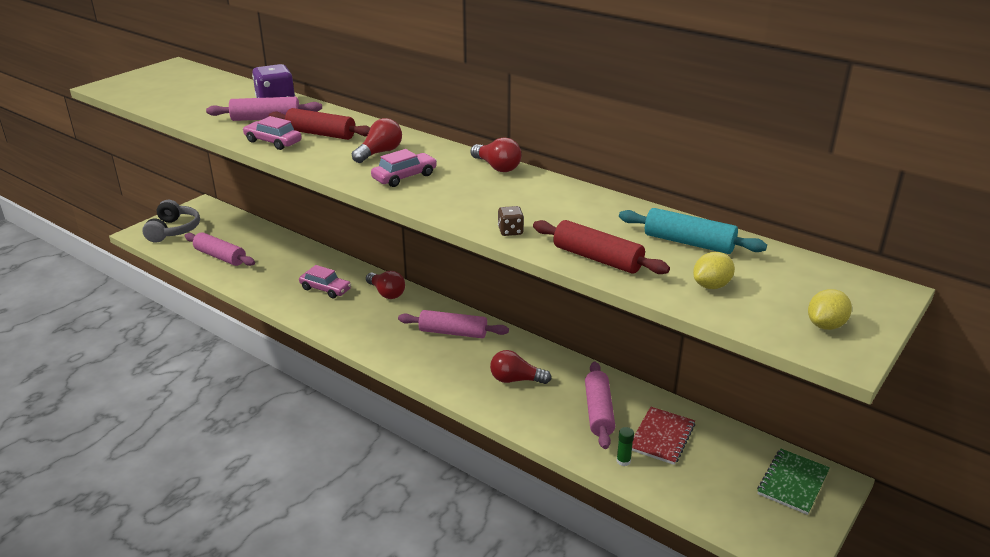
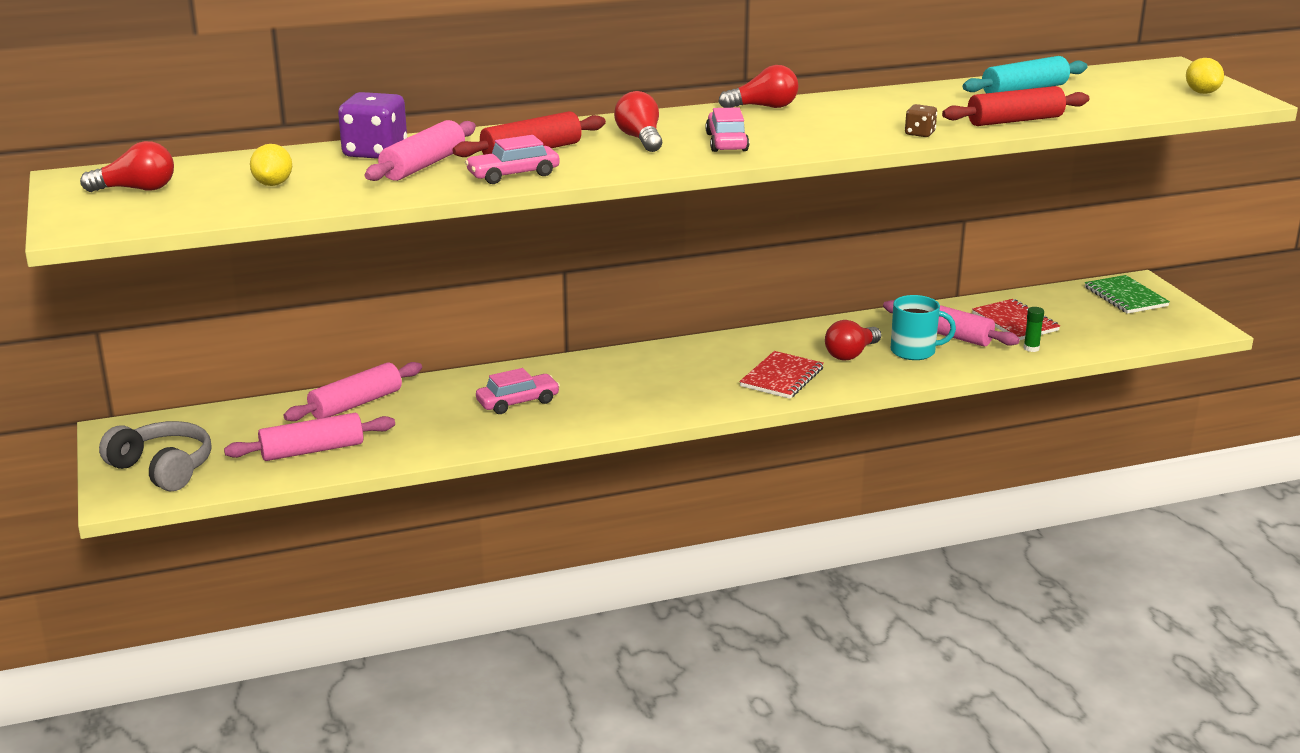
camera: 55 degrees left, 5 degrees down
(386, 293) = (584, 370): red light bulb -> red light bulb (136, 189)
(449, 365) = (782, 377): none -> red notebook
(453, 332) = (722, 358): pink rolling pin -> pink rolling pin (356, 404)
(551, 405) = (914, 351): none -> turquoise mug
(711, 286) = (1106, 103): yellow lemon -> yellow lemon (273, 184)

